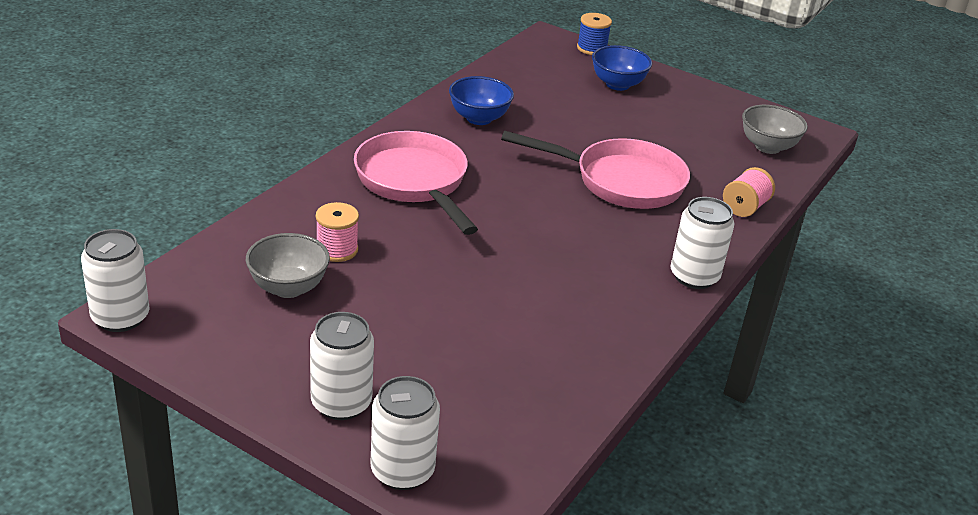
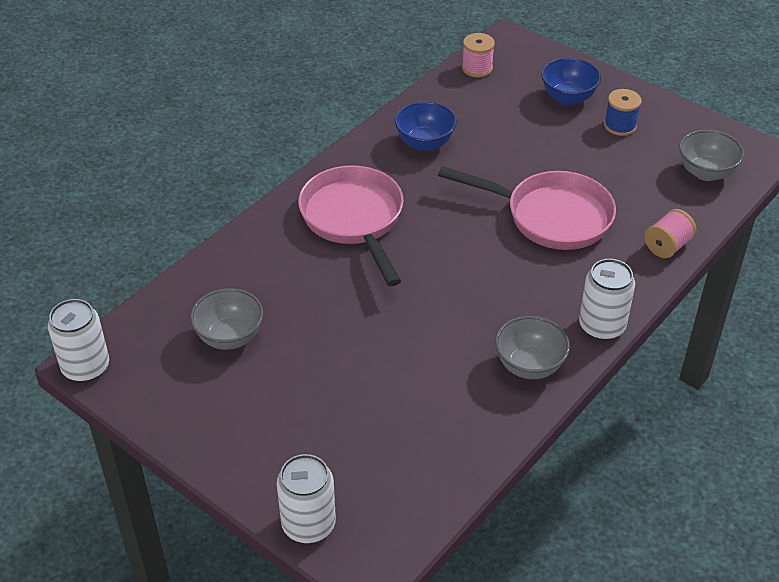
camera: 10 degrees right, 10 degrees up
(337, 249) = (276, 296): pink spool -> pink spool (477, 68)
(341, 403) = (264, 457): white can -> none
(592, 48) = (549, 52): blue spool -> blue spool (620, 125)
(625, 312) = (529, 366): none -> grey bowl

